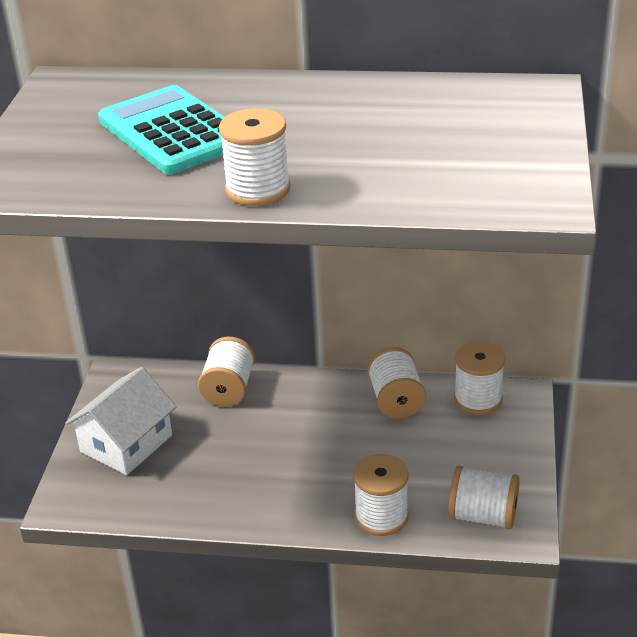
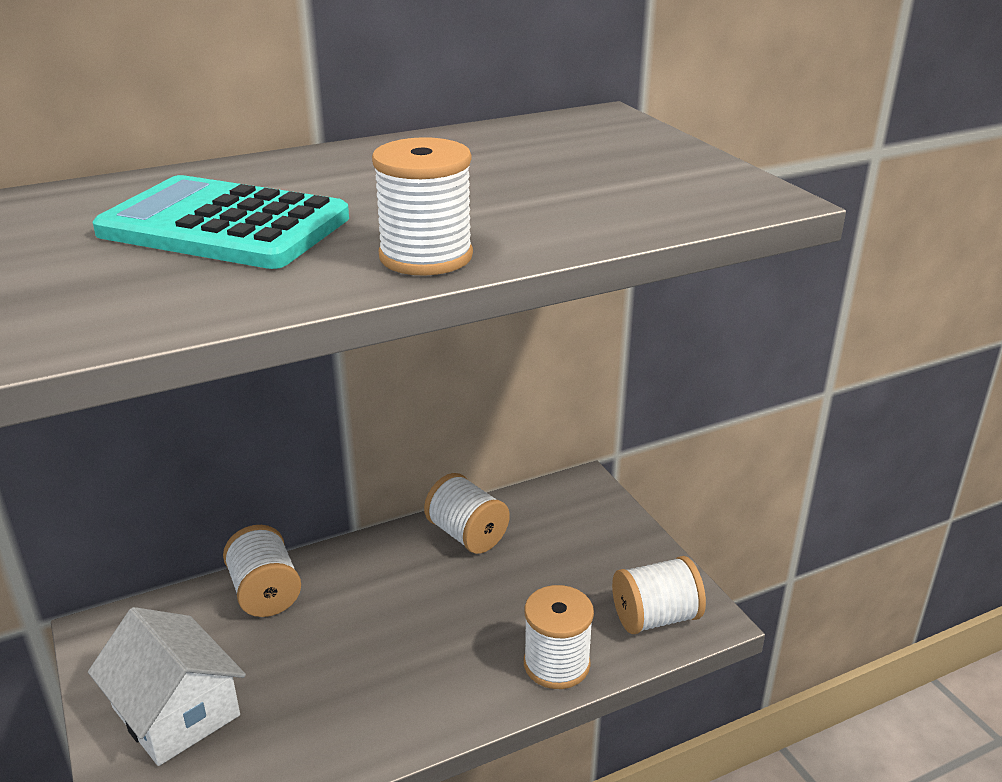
camera: 35 degrees left, 5 degrees down
(126, 443) = (176, 711): white house -> white house turned 45 degrees counterclockwise
(478, 399) = (547, 503): white spool -> none

